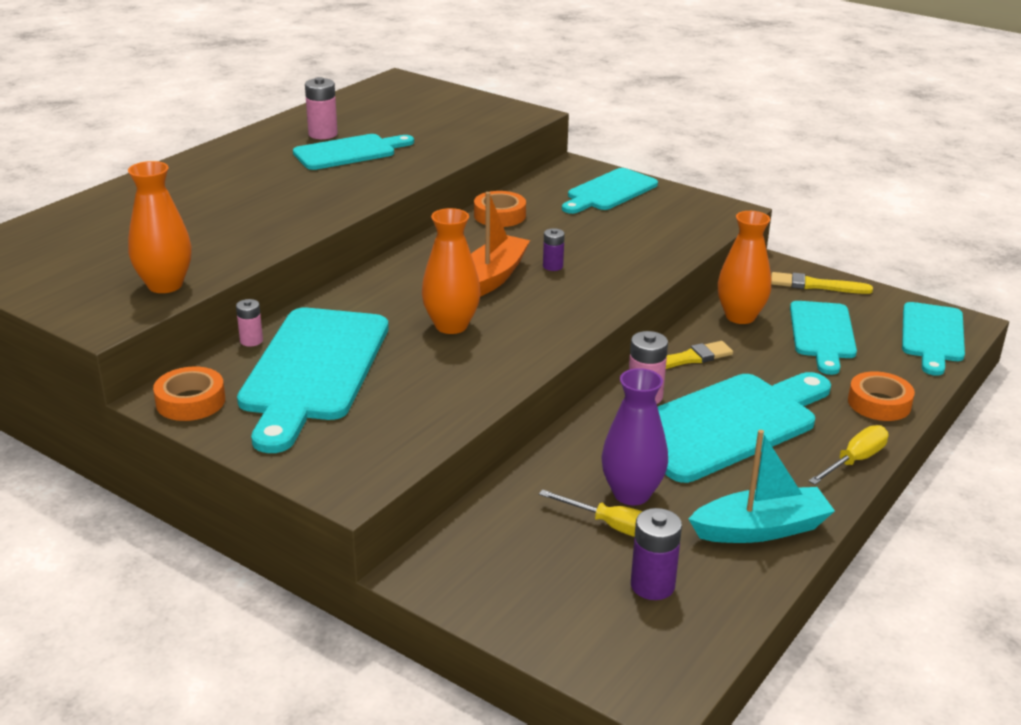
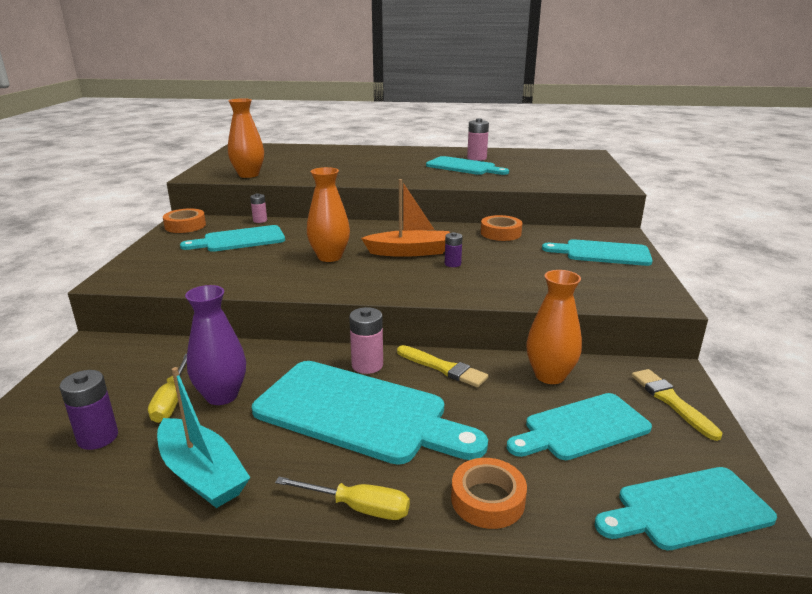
camera: 60 degrees right, 5 degrees down
(313, 370) = (239, 240): turquoise cutting board -> turquoise cutting board, size x0.62

